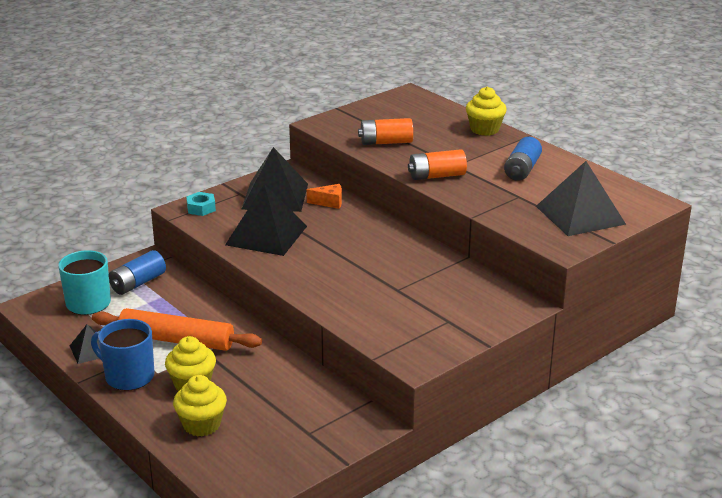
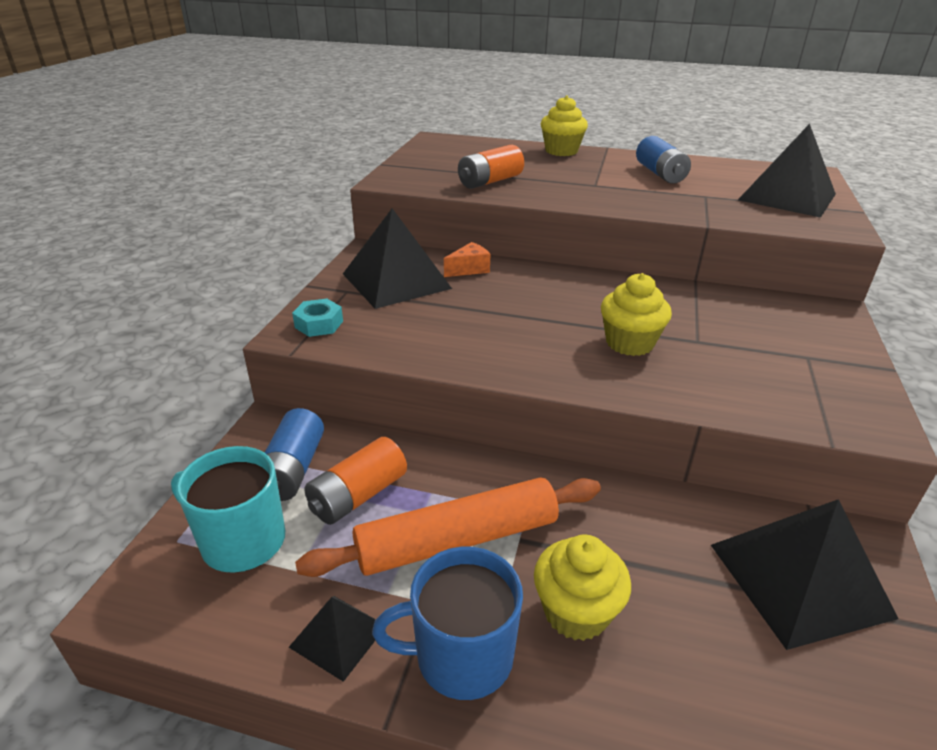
camera: 35 degrees left, 5 degrees up
(202, 425) = (689, 689): yellow cupcake -> yellow cupcake (629, 343)
(266, 235) = (452, 330): black pyramid -> black pyramid (799, 580)
(436, 176) = (598, 198): orange battery -> orange battery (358, 496)

